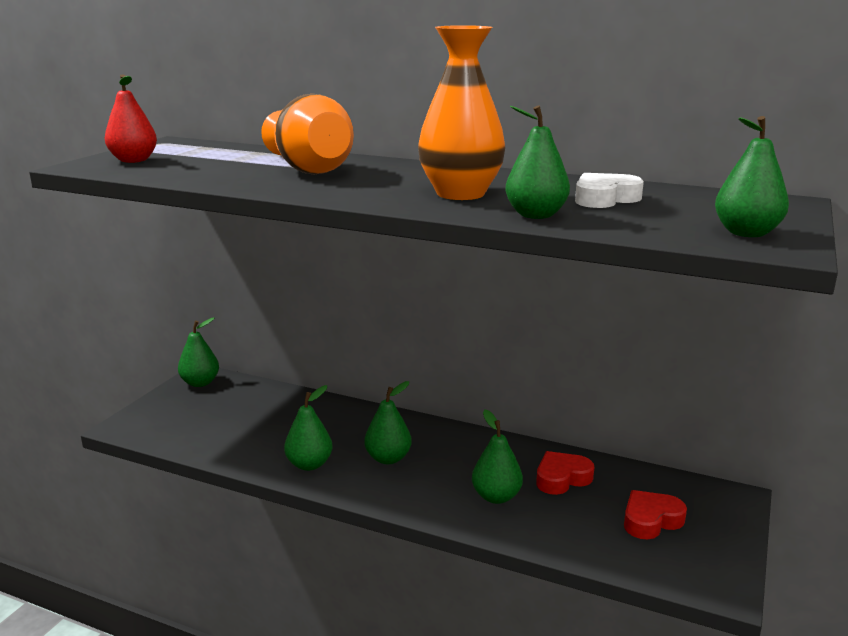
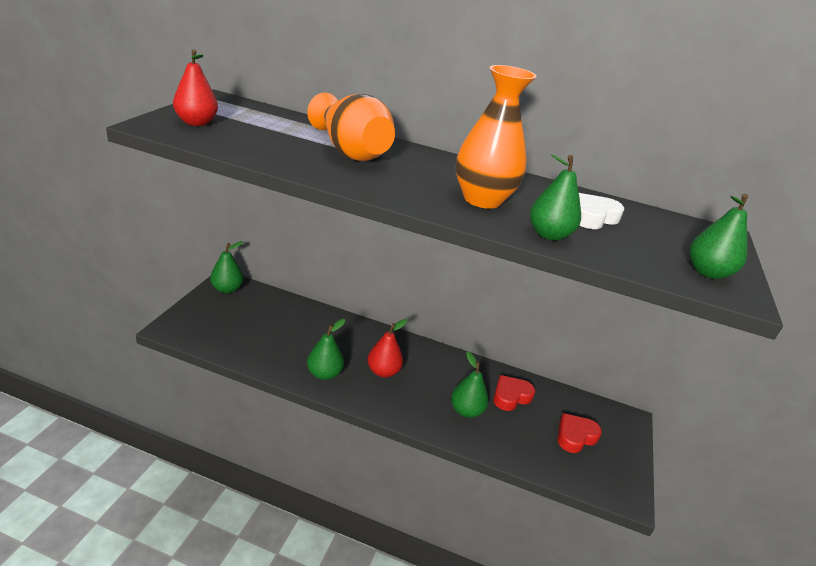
camera: 10 degrees left, 10 degrees up
(388, 458) = (383, 371): green pear -> red pear

